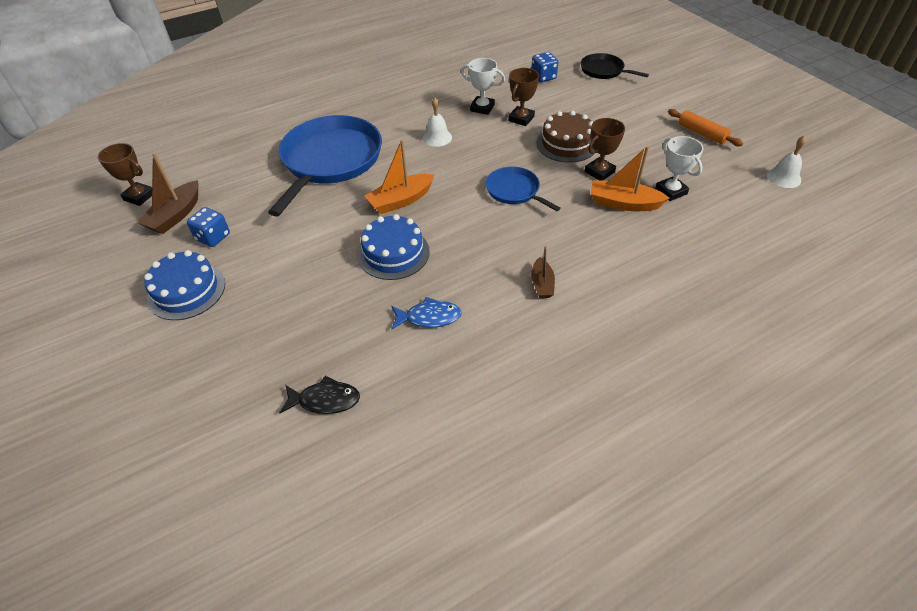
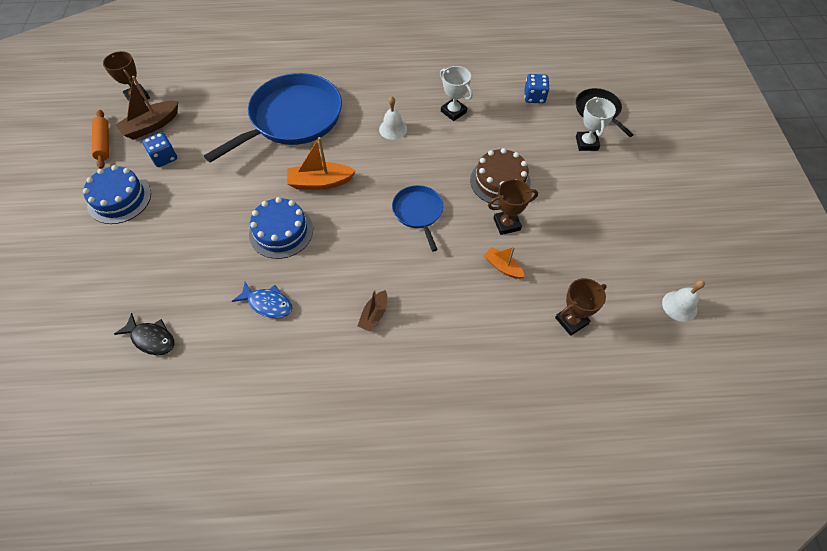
camera: 25 degrees right, 10 degrees up
(521, 119) = (479, 137): brown trophy -> brown trophy (571, 321)
(623, 203) = (502, 267): orange boat -> orange boat, size x0.61
(671, 191) = (556, 273): white trophy -> white trophy (586, 143)
(702, 133) = (638, 222): orange rolling pin -> orange rolling pin (103, 143)

